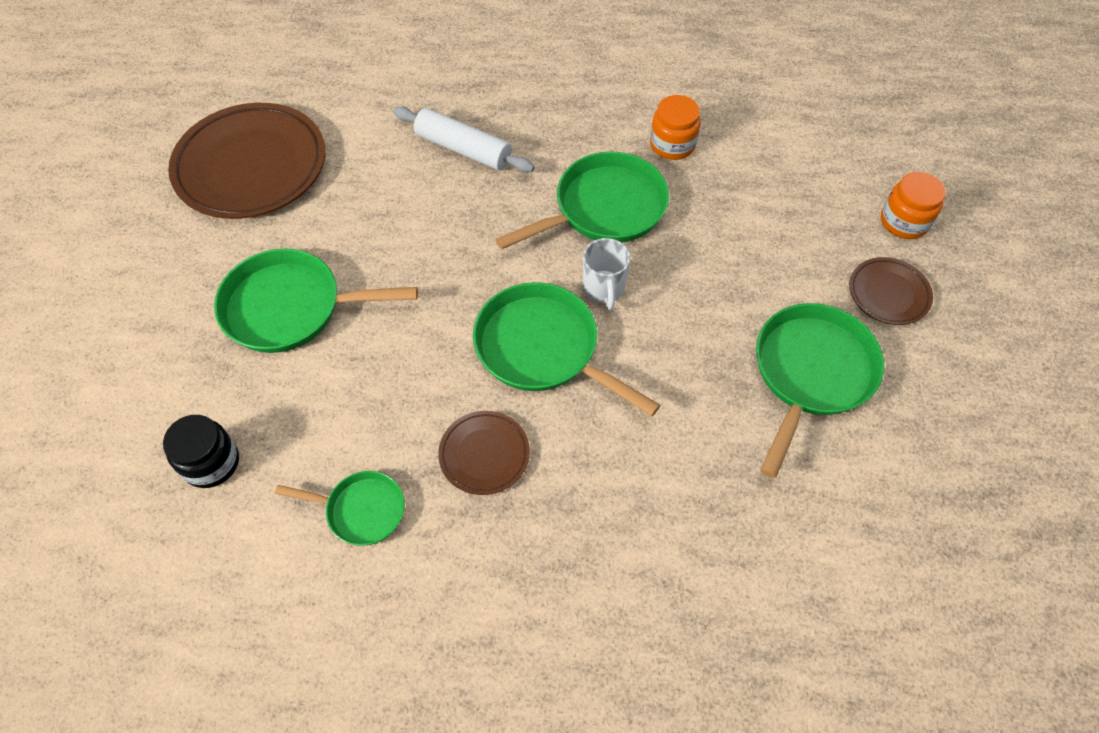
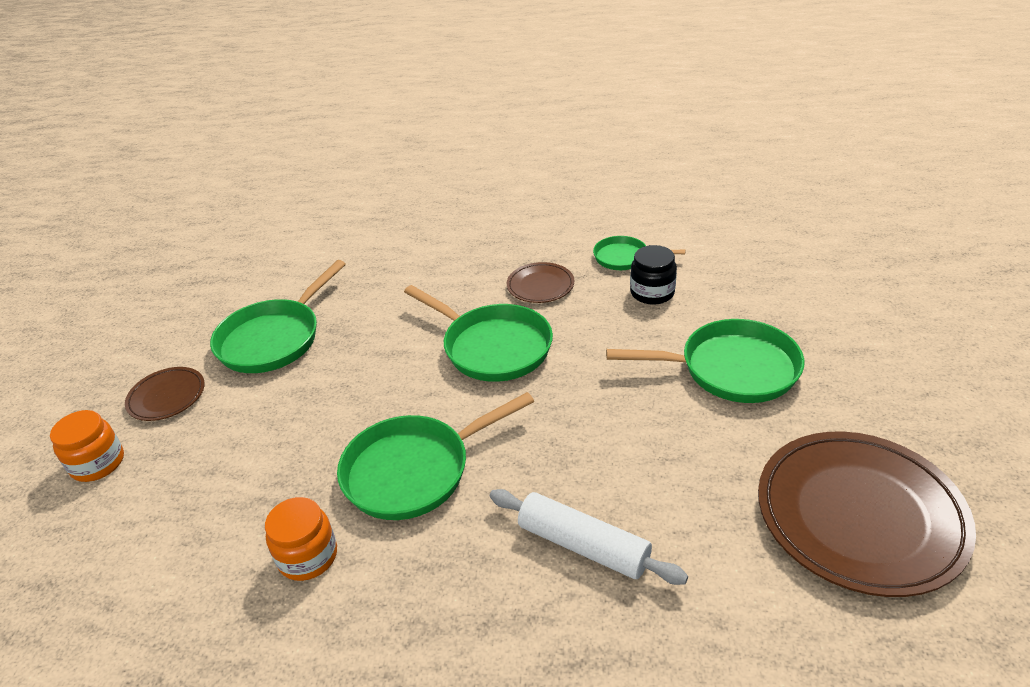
camera: 175 degrees left, 20 degrees down
(211, 463) = (744, 274): black jar -> black jar (652, 293)
(604, 289) = (430, 392): white mug -> none

